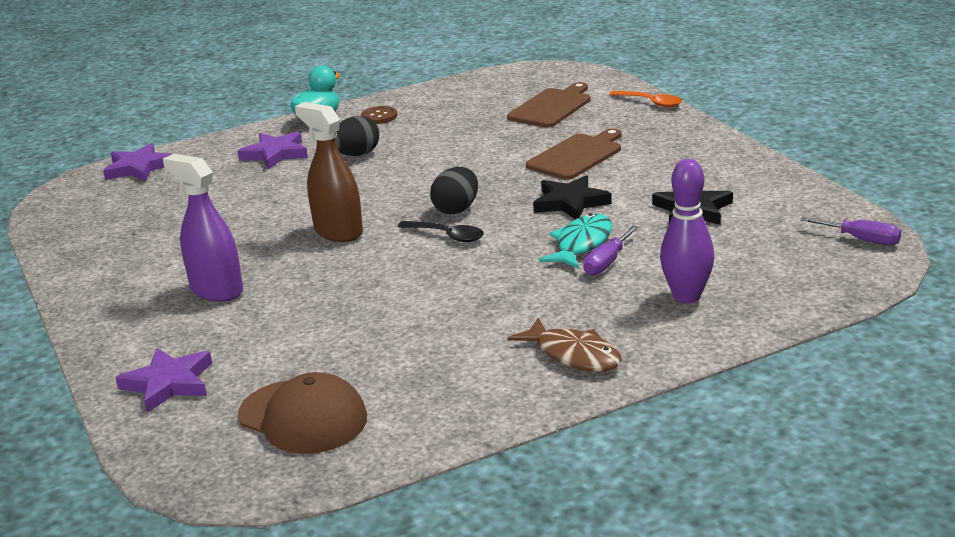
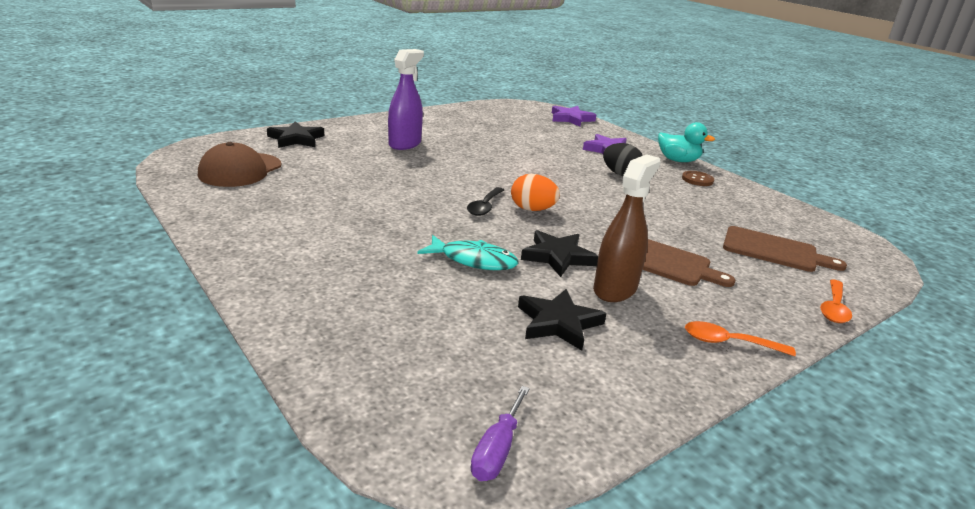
camera: 75 degrees right, 0 degrees up
(169, 383) = (296, 139): purple star -> black star
(338, 232) = (488, 172): brown spray bottle -> brown spray bottle (615, 289)
(456, 209) = (532, 209): black egg -> orange egg
(573, 355) = (279, 254): brown fish -> none
(607, 262) = (437, 271): purple screwdriver -> none
(686, 297) = (366, 310): purple bowling pin -> none
(709, 147) = (729, 343): none -> orange spoon

